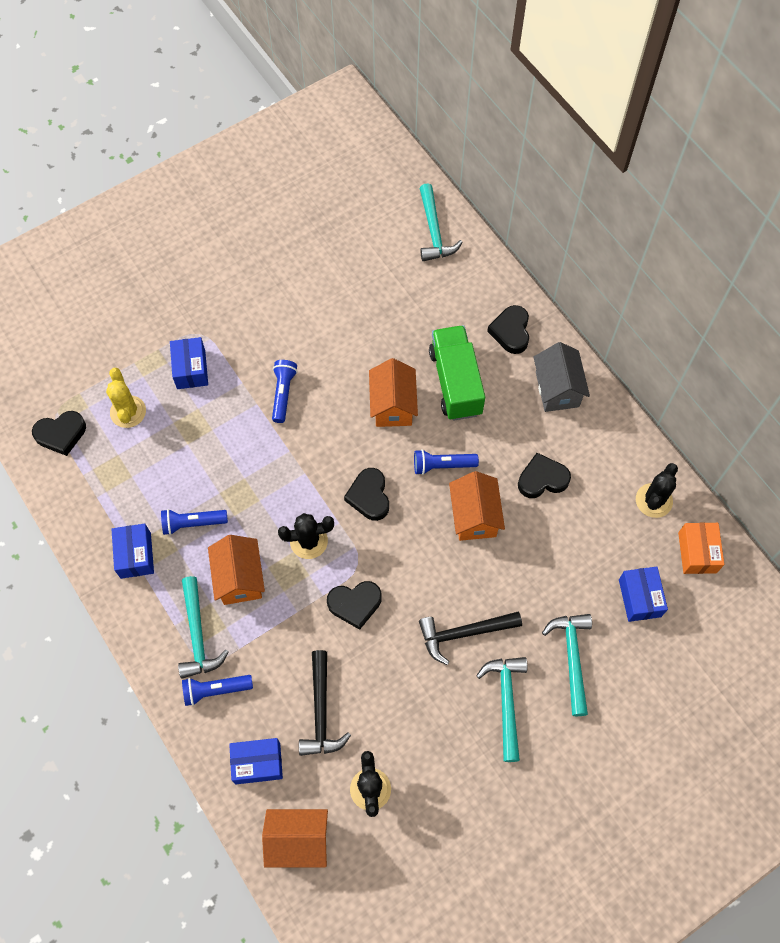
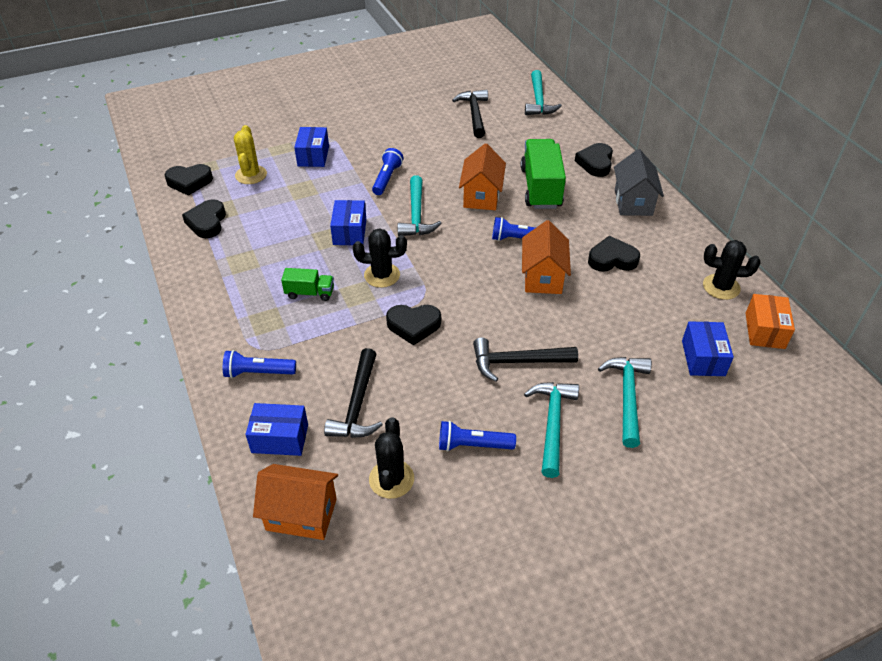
camera: 10 degrees right, 20 degrees down
(135, 555) = (221, 265): blue box -> blue box (350, 232)
(192, 523) = (280, 250): blue flashlight -> blue flashlight (473, 445)
(198, 635) = (256, 328): turquoise hammer -> turquoise hammer (416, 215)
(240, 578) = (310, 293): orange house -> green truck
(362, 266) = (474, 114): none -> black hammer
(369, 496) = (446, 252): black heart -> black heart (207, 222)
(653, 500) = (721, 287): black cactus -> black cactus turned 60 degrees clockwise

